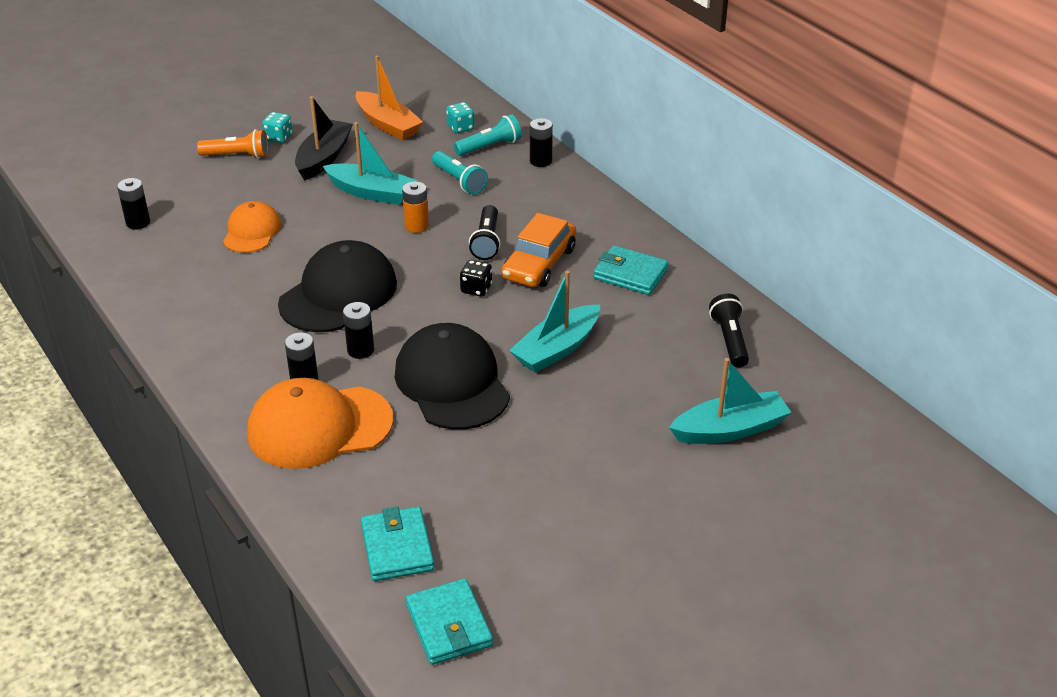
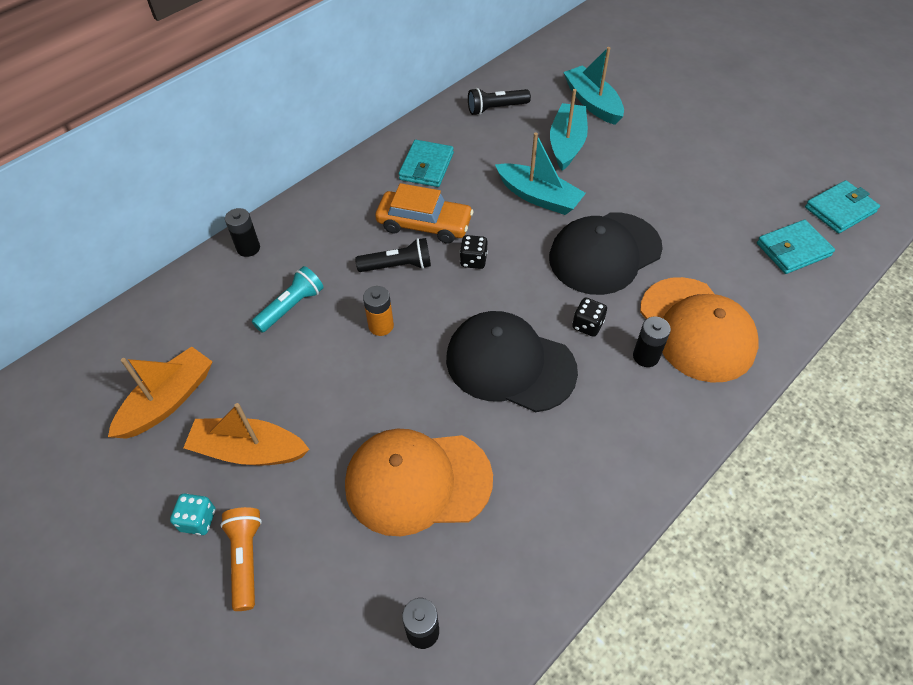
camera: 100 degrees left, 15 degrees up
(252, 231) = (417, 481): orange cap -> orange cap, size x1.69
(324, 158) = (248, 450): black boat -> orange boat
(360, 350) = (587, 325): black battery -> black dice
(372, 192) = (321, 381): turquoise boat -> turquoise boat (567, 143)
(460, 128) = (178, 327): turquoise dice -> none
(490, 147) = (220, 293): turquoise flashlight -> none

